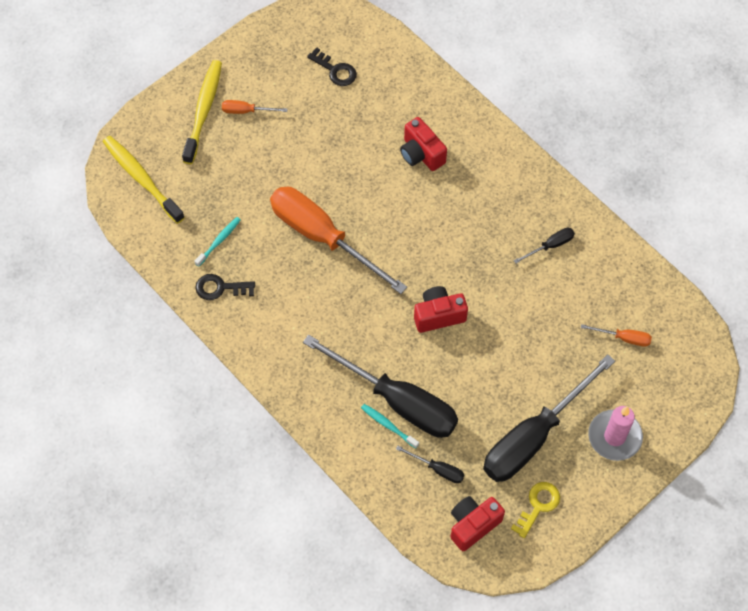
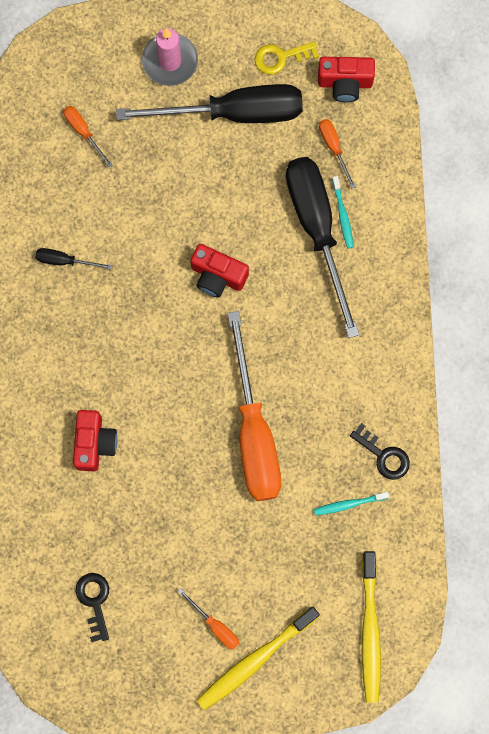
camera: 140 degrees left, 15 degrees up
(437, 469) = (334, 148): black screwdriver -> orange screwdriver

